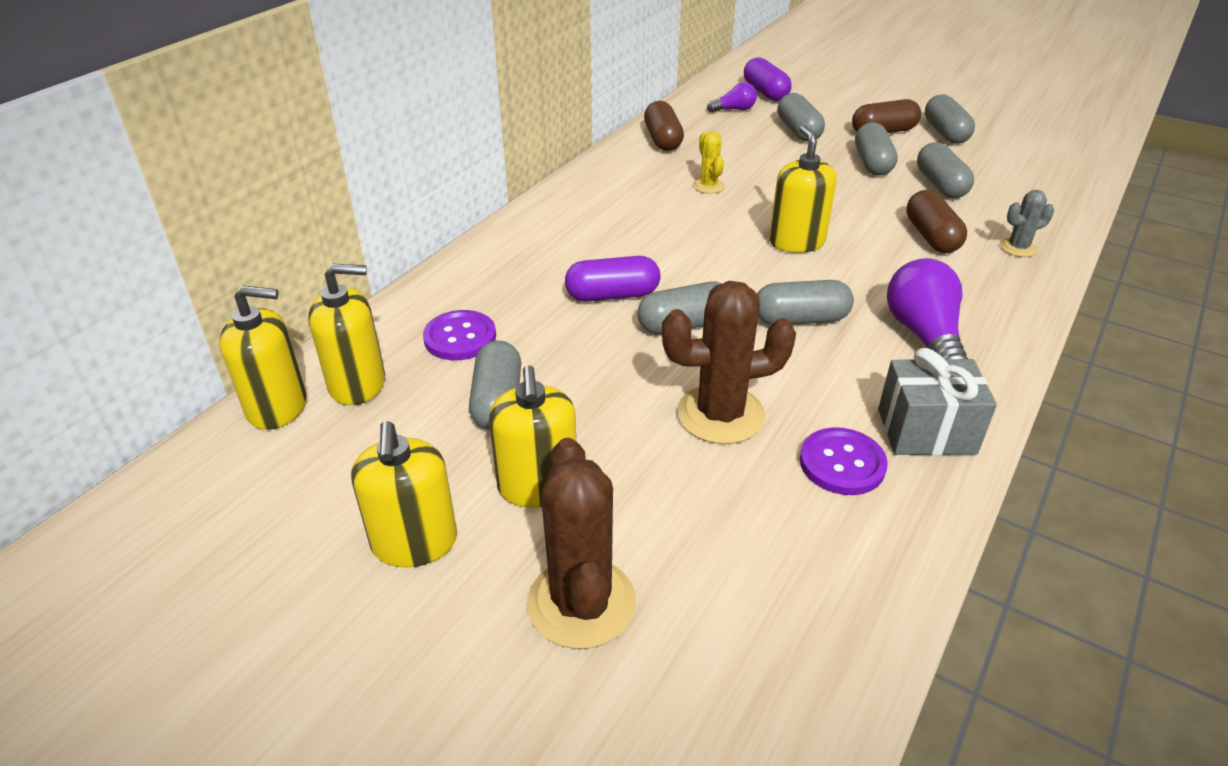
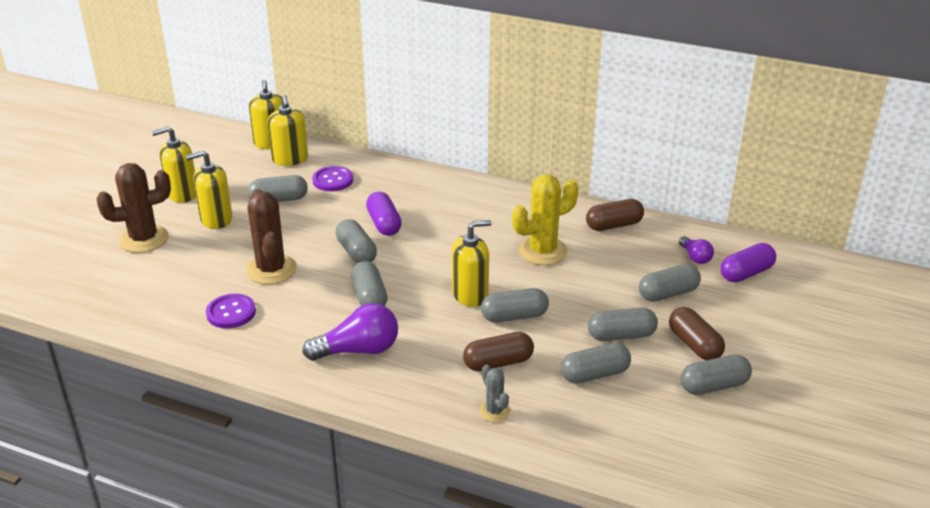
camera: 80 degrees right, 5 degrees down
(708, 186) = (542, 251): yellow cactus -> yellow cactus, size x1.93
(841, 218) = (514, 316): none -> grey capsule
(926, 431) = (259, 345): grey gift -> none

